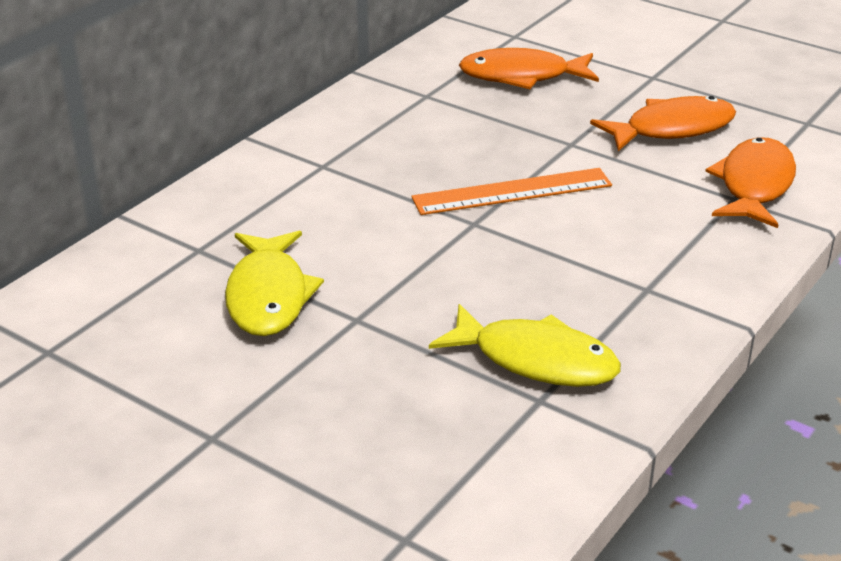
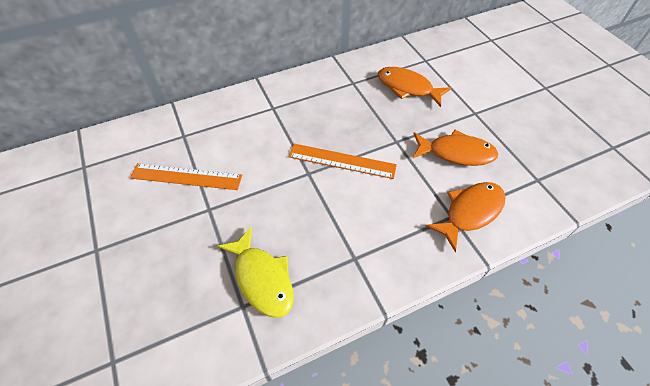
camera: 30 degrees right, 20 degrees up
(268, 296) = (186, 177): yellow fish -> orange ruler

